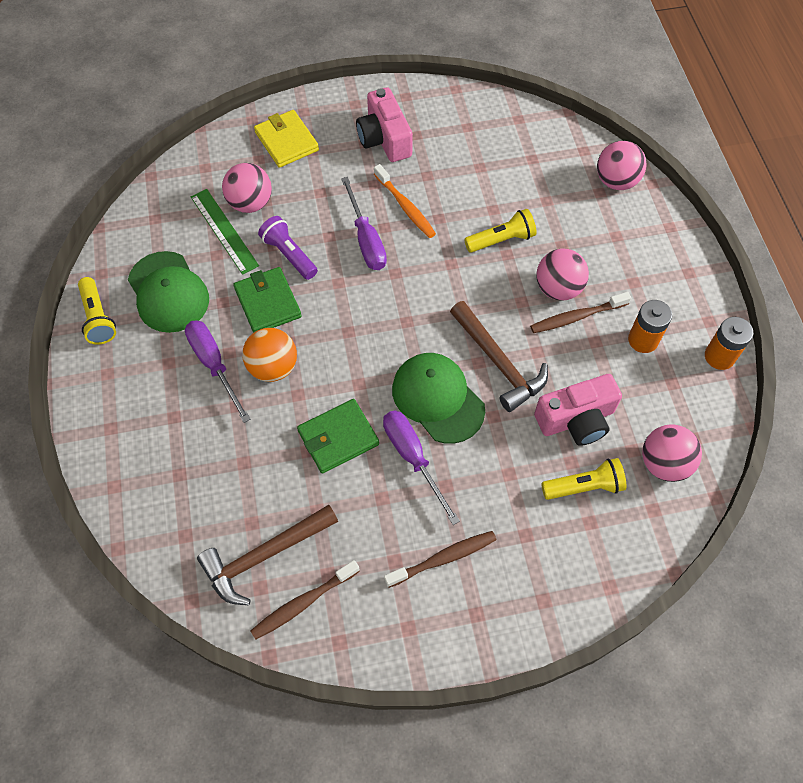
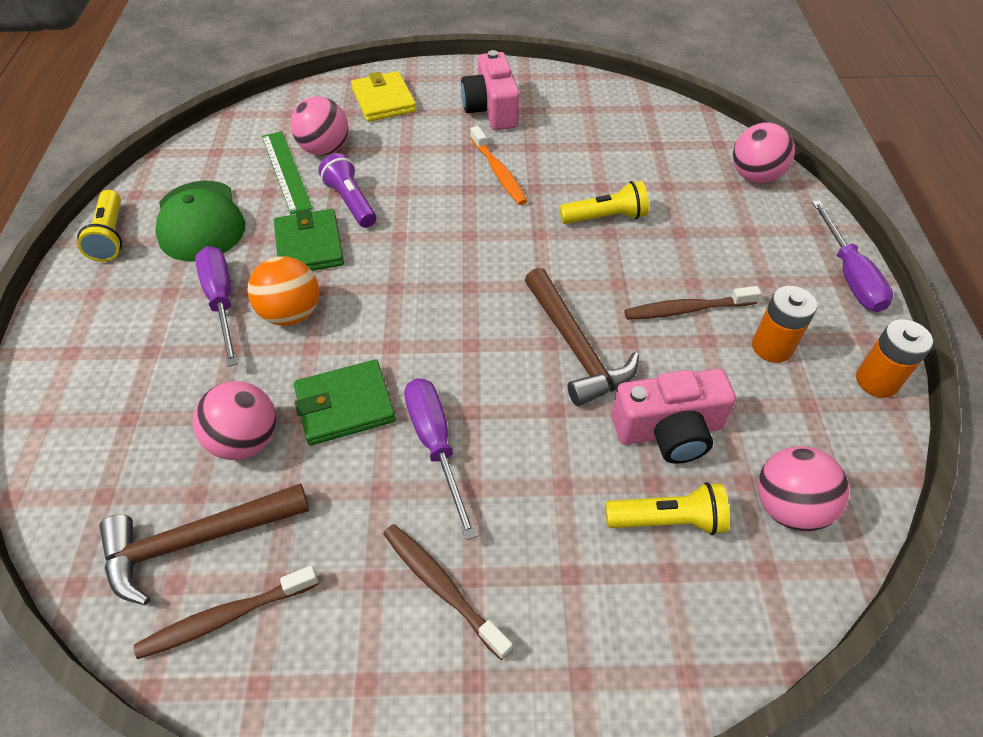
camera: 10 degrees right, 10 degrees down
(366, 239) = (444, 198): purple screwdriver -> purple screwdriver (849, 275)
(437, 399) = (487, 378): green cap -> none
(442, 559) = (442, 588): brown toothbrush -> brown toothbrush turned 120 degrees counterclockwise
(558, 288) = (667, 276): pink ball -> pink ball (245, 440)

